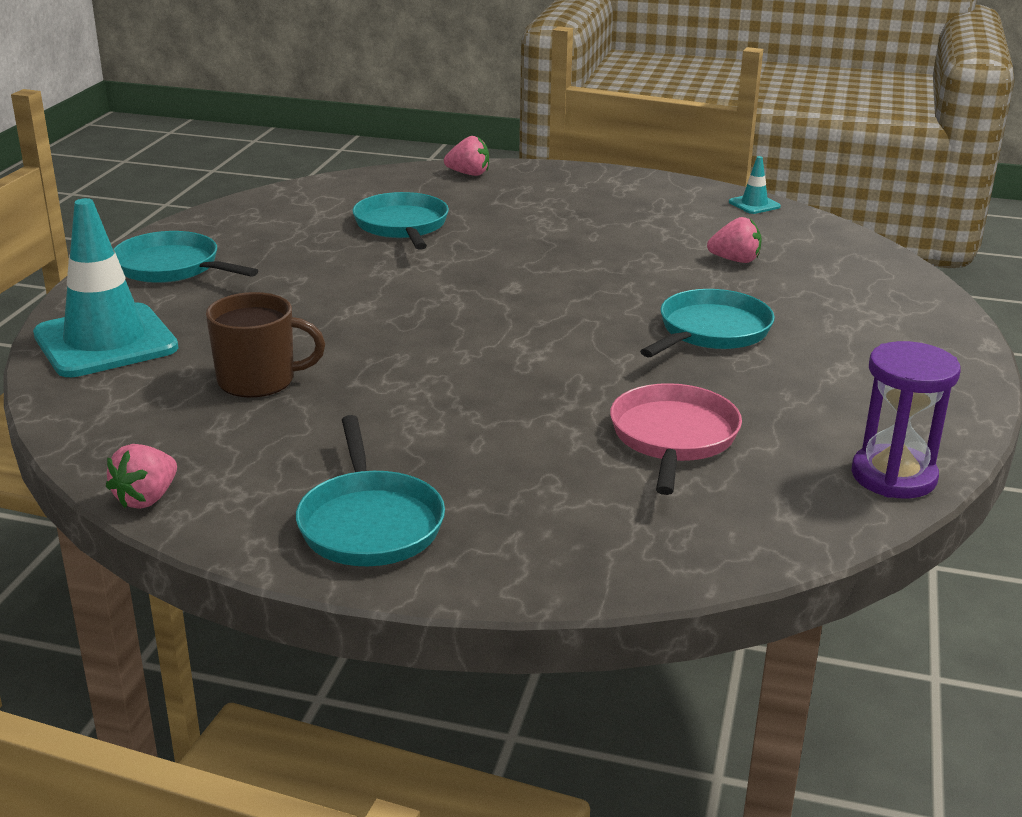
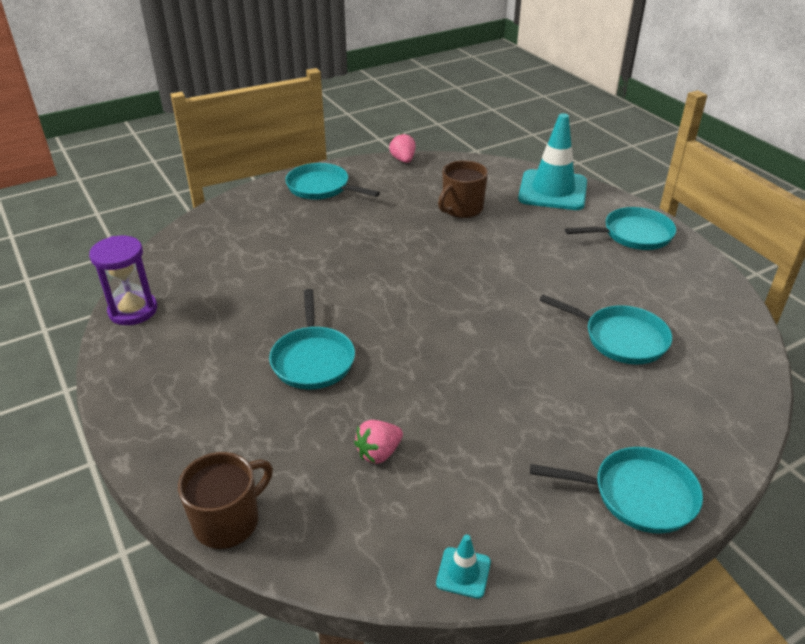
camera: 135 degrees right, 10 degrees up
(469, 174) = (719, 437): pink strawberry -> none
(581, 182) = (638, 495): none -> turquoise pan
(673, 438) = (255, 276): pink pan -> none
(908, 279) = (228, 521): none -> brown mug

